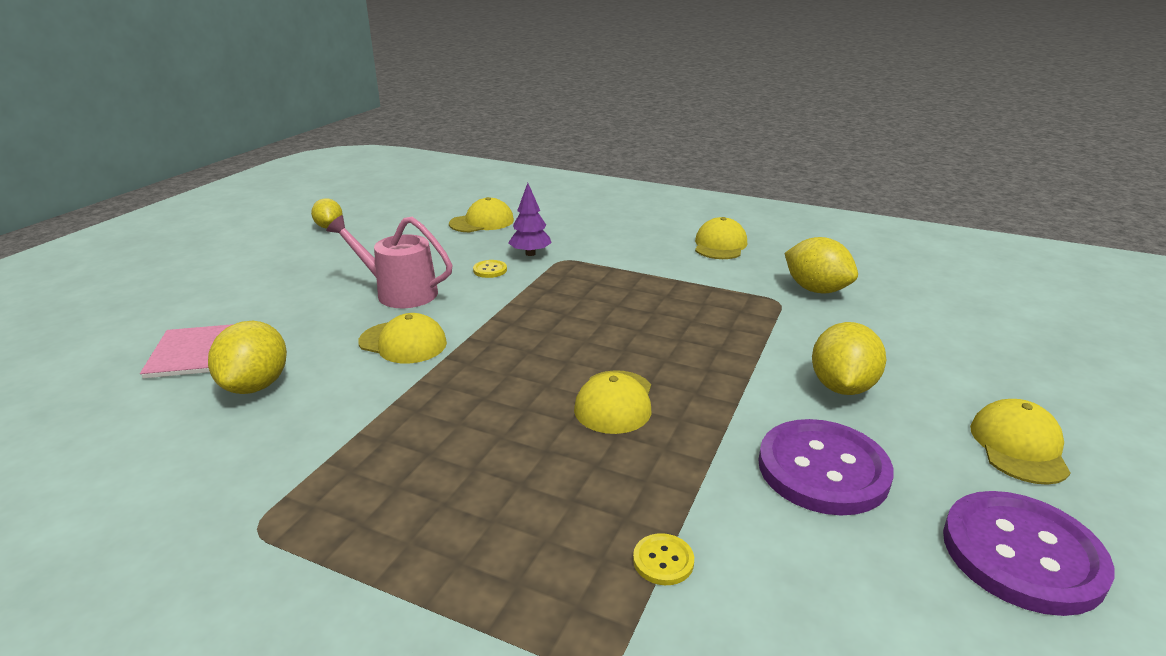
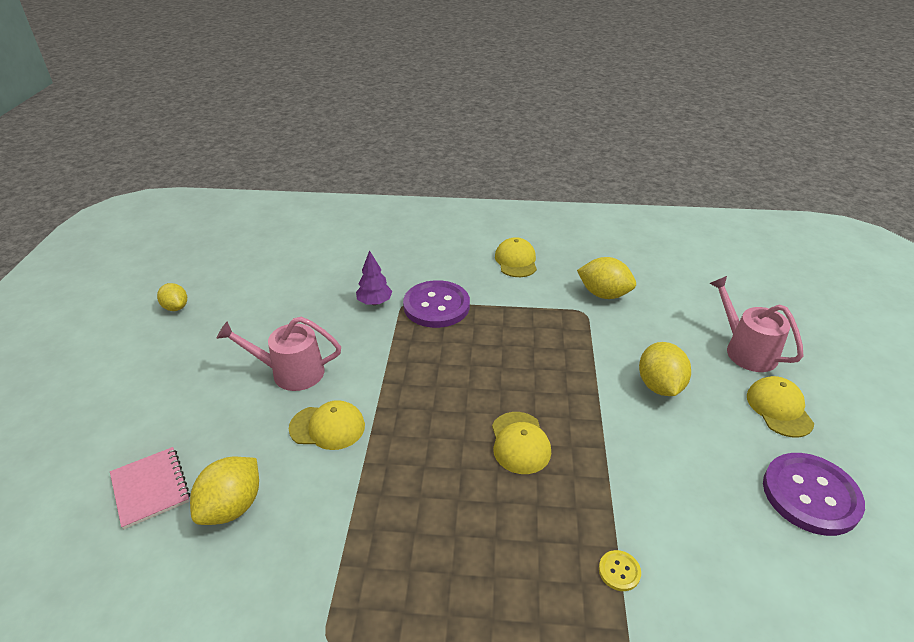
camera: 20 degrees left, 10 degrees up
(256, 385) = (232, 507): yellow lemon -> yellow lemon turned 45 degrees clockwise
(482, 222) = (312, 273): yellow cap -> none
(490, 270) = (352, 329): yellow button -> none
(823, 469) = (678, 463): purple button -> purple button (436, 306)
(997, 376) = (746, 350): none -> pink watering can

